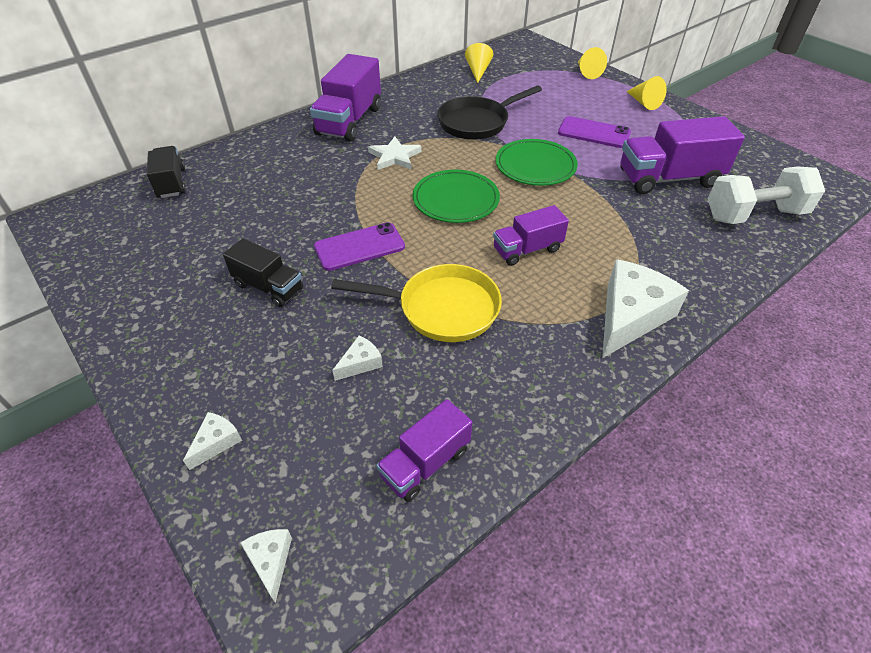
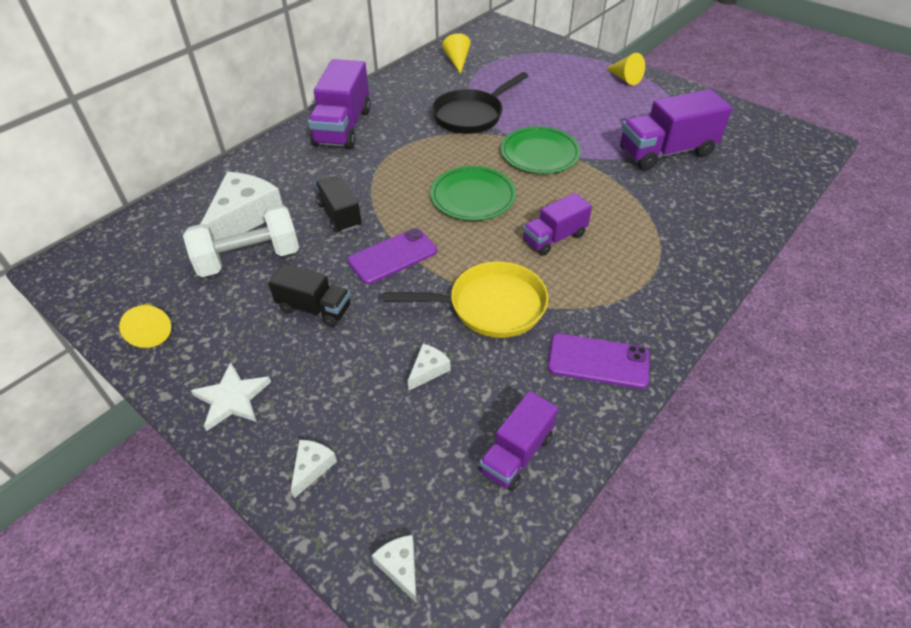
camera: 10 degrees left, 0 degrees up
(171, 183) = (177, 214): black truck -> black truck (340, 215)
(394, 156) = (400, 159): white star -> white star (232, 398)
(587, 72) = (563, 52): yellow cone -> yellow cone (152, 330)
(594, 133) = (586, 114): purple phone -> purple phone (598, 361)
(630, 316) = (664, 289): white cheese -> white cheese (244, 217)
(754, 215) = (750, 178): white dumbbell -> white dumbbell (249, 259)

